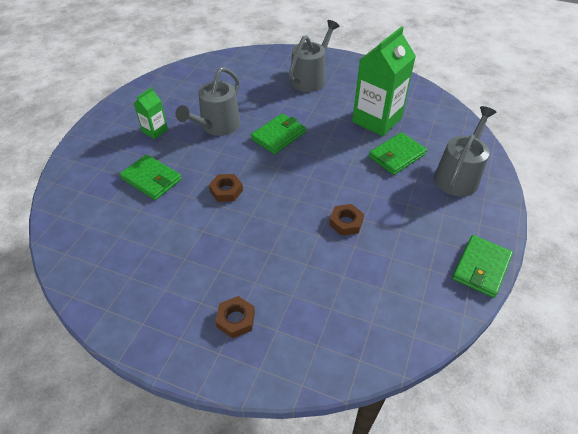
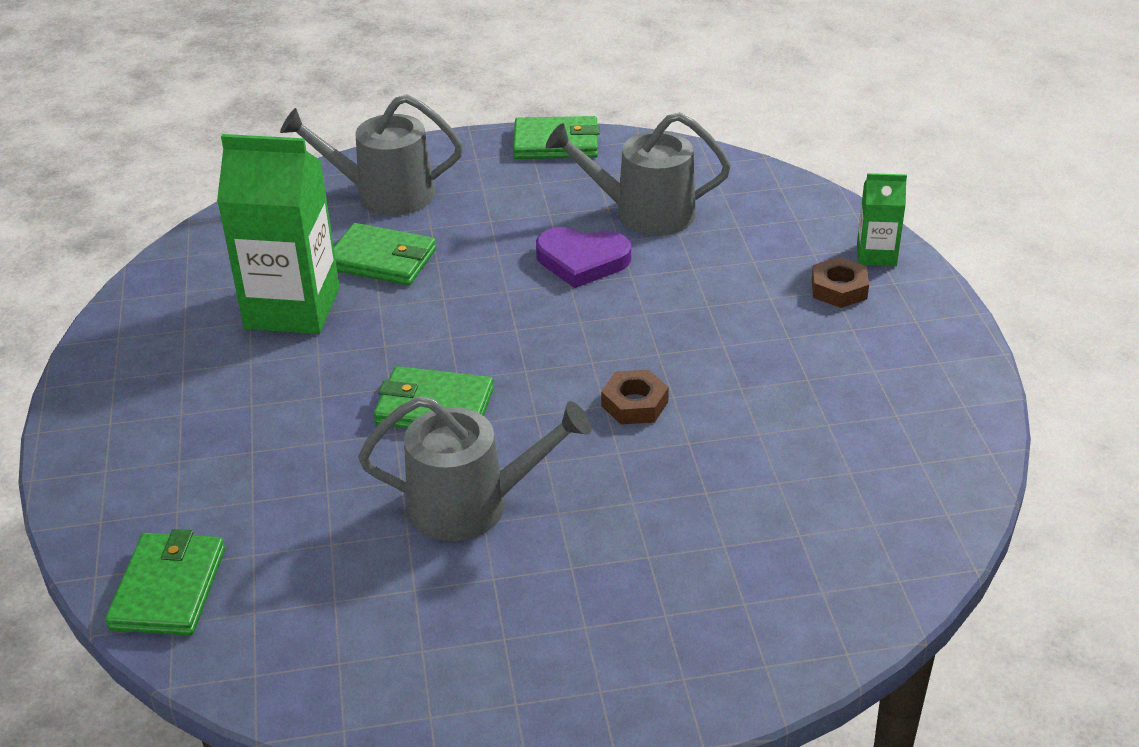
camera: 120 degrees left, 10 degrees down
(151, 179) = (698, 511): green wallet -> green wallet (168, 588)
(155, 131) = (565, 593): green carton -> green carton (876, 255)
(310, 78) = (193, 444): grey watering can -> grey watering can (644, 213)
(346, 222) = (582, 261): brown nut -> purple heart

